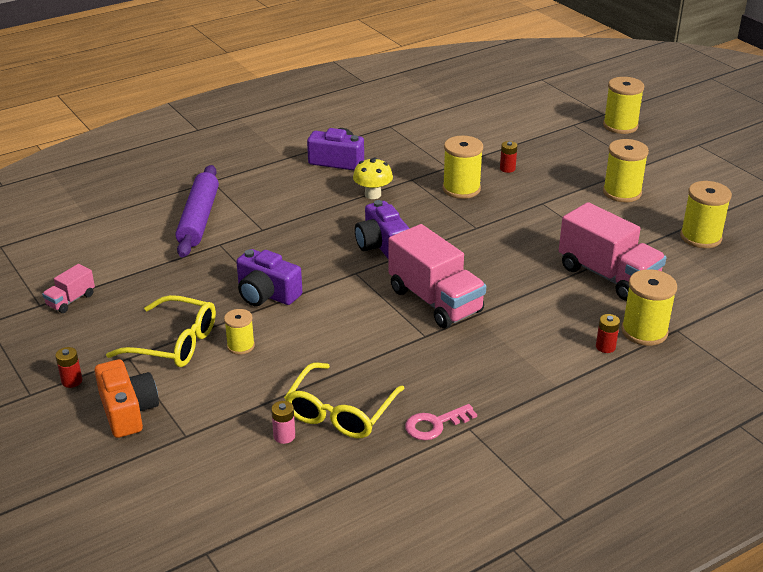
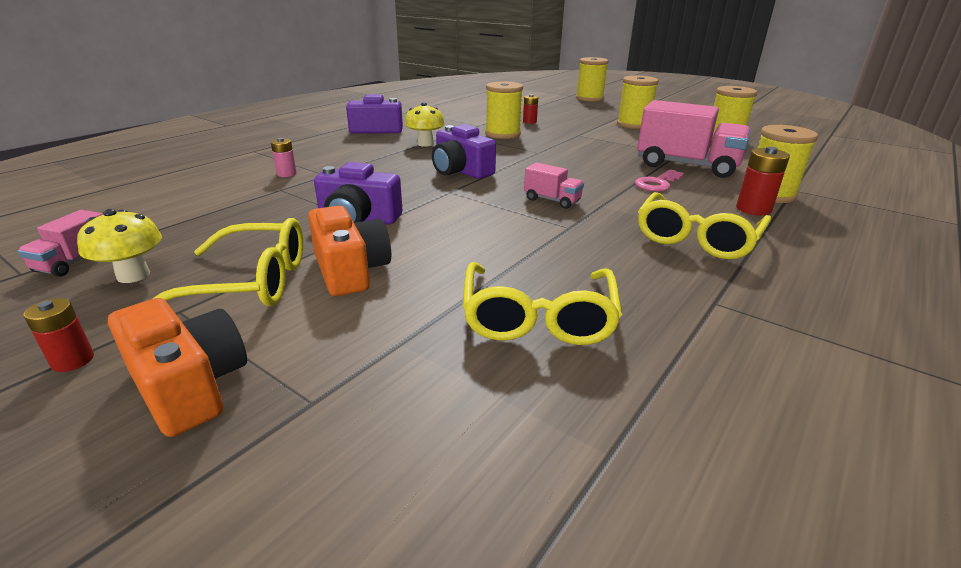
camera: 20 degrees left, 5 degrees down
(105, 321) = (133, 275): none -> yellow mushroom
(198, 219) = (247, 175): purple rolling pin -> none
(241, 346) = (350, 270): yellow spool -> orange camera
(284, 436) = (480, 365): pink battery -> pink battery (286, 174)
(435, 301) = (552, 200): pink truck -> pink truck, size x0.48
(435, 424) = (671, 307): pink key -> pink key (657, 183)
(518, 369) = (696, 238): none -> yellow glasses
(605, 347) = (753, 209): red battery -> red battery, size x1.53

